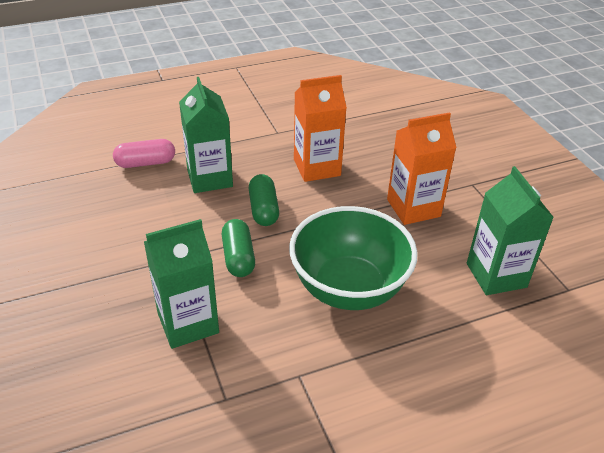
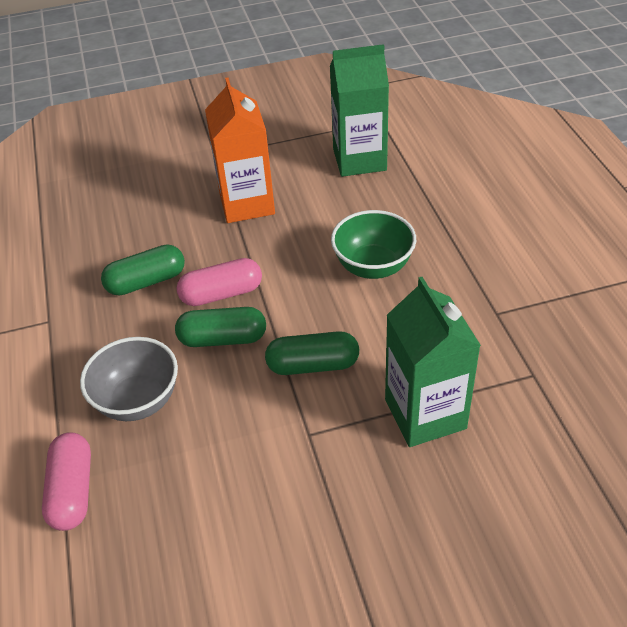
camera: 80 degrees left, 5 degrees up
(209, 178) = (138, 401): green carton -> grey bowl
(308, 204) = (221, 294): none -> pink capsule
(317, 167) = (146, 282): orange carton -> green capsule
(349, 288) = (373, 266): green bowl -> green bowl, size x0.60

